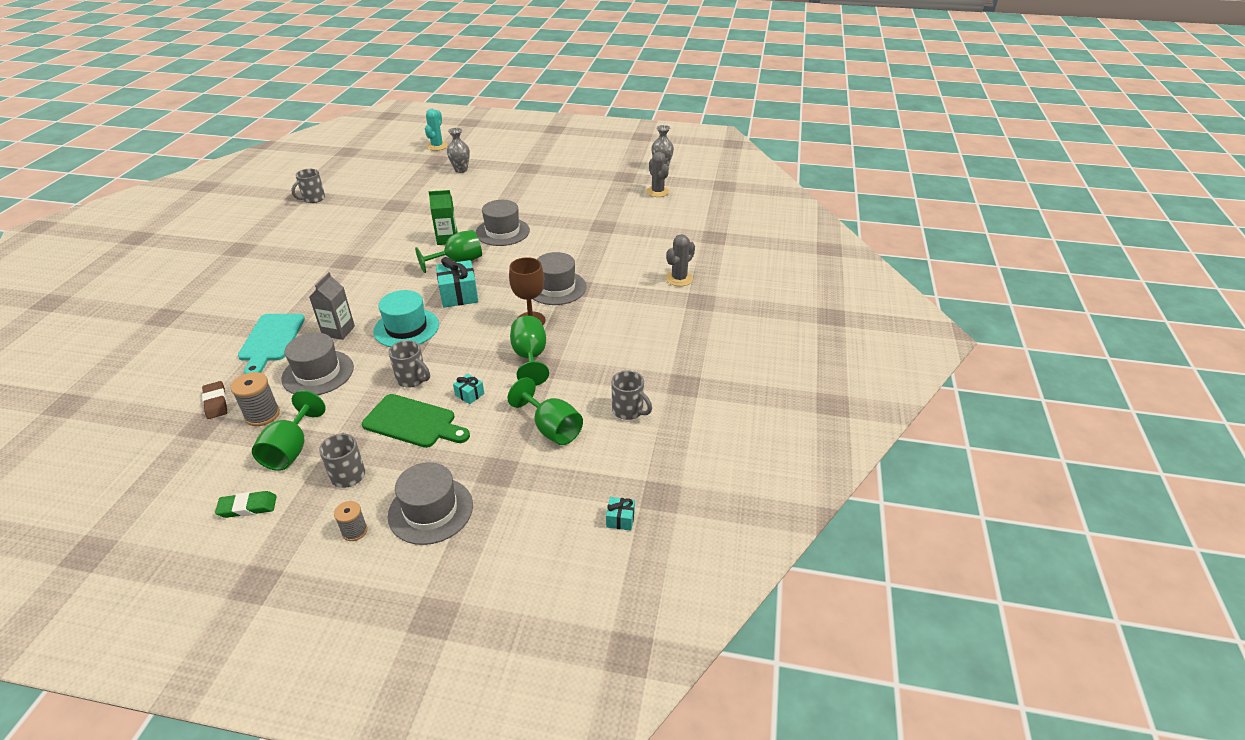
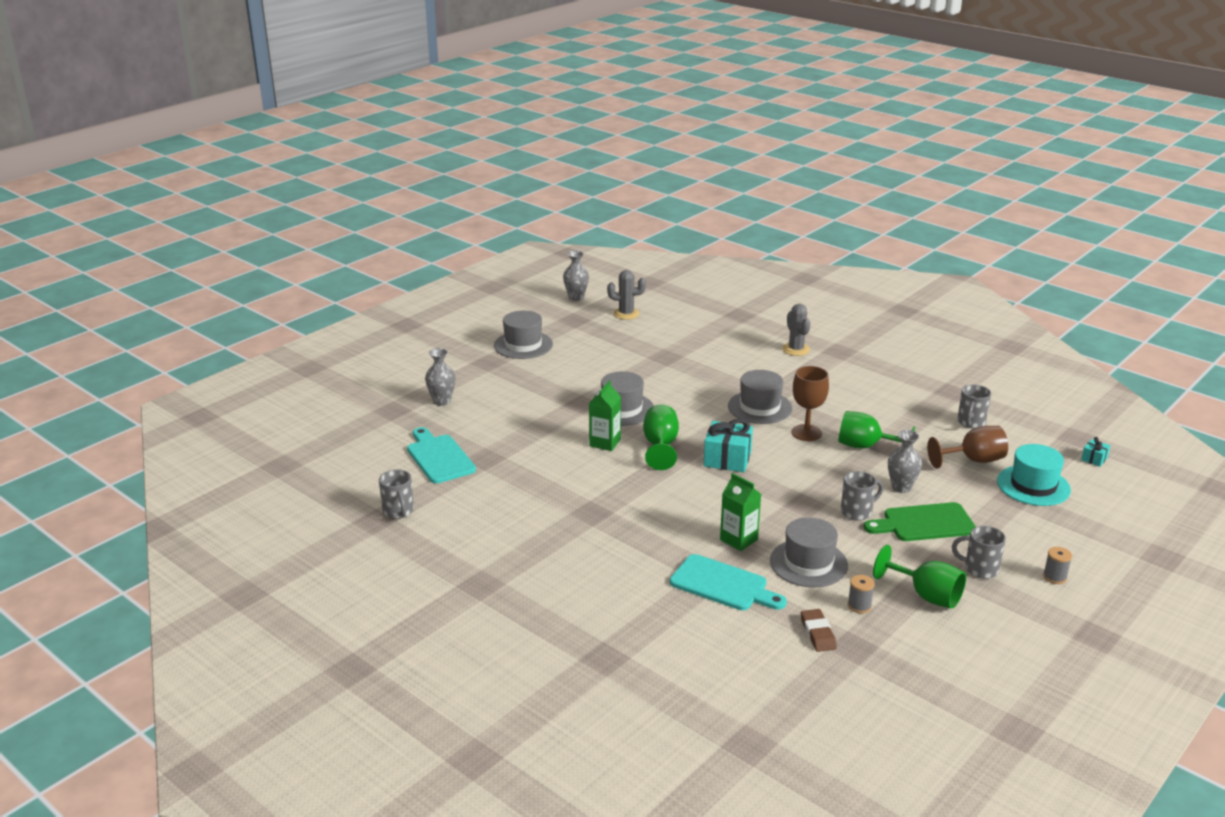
camera: 60 degrees left, 10 degrees down
(216, 402) = (817, 633): brown eraser -> brown eraser turned 75 degrees clockwise
(247, 507) = (997, 630): green eraser -> none
(262, 415) = (859, 606): grey spool -> grey spool, size x0.65
(338, 331) = (738, 540): grey carton -> green carton
(387, 191) = (439, 457): none -> turquoise cutting board
(406, 328) = (765, 499): turquoise hat -> turquoise hat (1033, 485)
(413, 422) = (924, 523): green cutting board -> green cutting board turned 150 degrees counterclockwise
(430, 510) = (1046, 536): grey hat -> grey hat (523, 345)
(437, 146) = (353, 402): turquoise cactus -> none
(469, 394) = (901, 487): turquoise gift -> grey vase
(552, 429) = (973, 460): green goblet -> brown goblet
(628, 411) = (971, 422): grey mug -> grey mug turned 135 degrees clockwise

